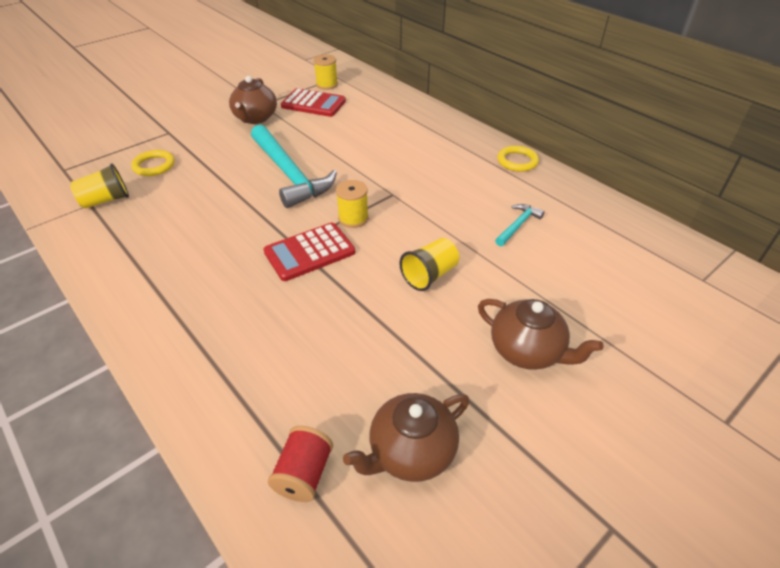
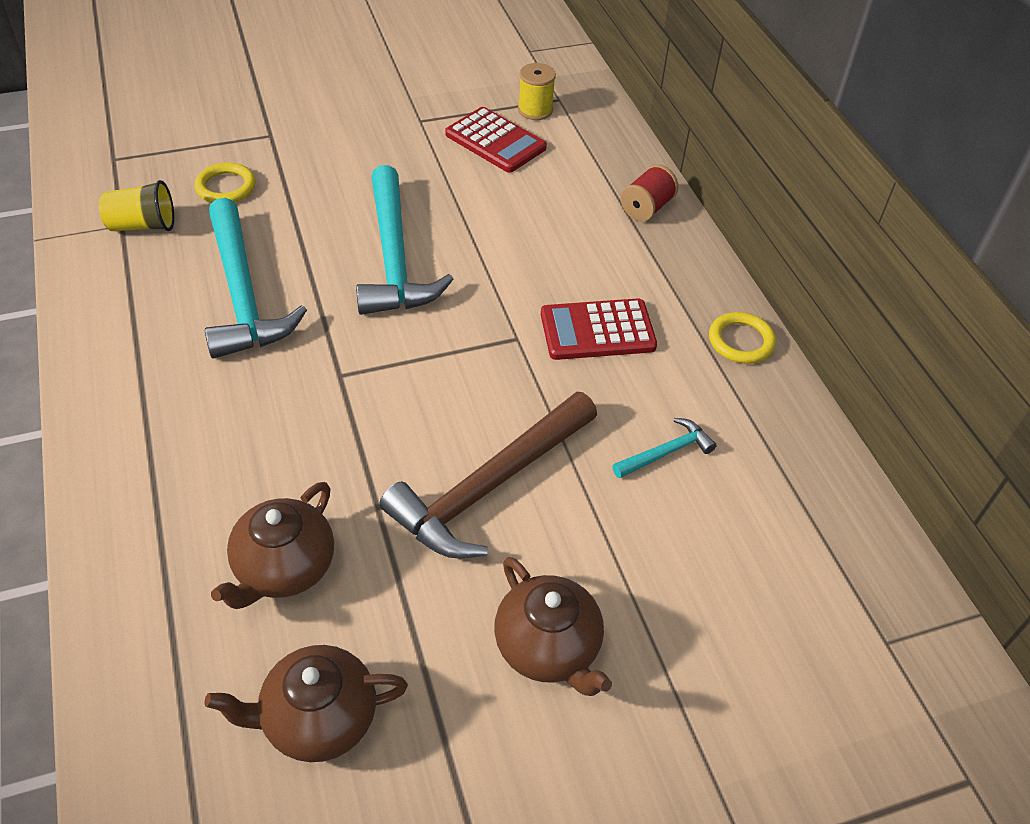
camera: 20 degrees right, 5 degrees up
(200, 219) = (243, 294): none -> turquoise hammer
(255, 118) = (399, 144): brown teapot -> brown teapot (284, 568)
(304, 474) = (184, 693): red spool -> red spool (646, 208)
(309, 252) = (352, 394): red calculator -> red calculator (597, 330)
(353, 218) = (439, 360): yellow spool -> none
(429, 275) = (489, 487): yellow cup -> brown hammer

